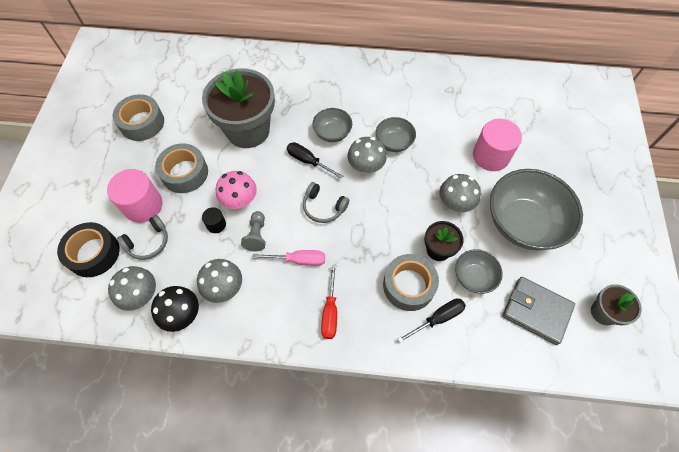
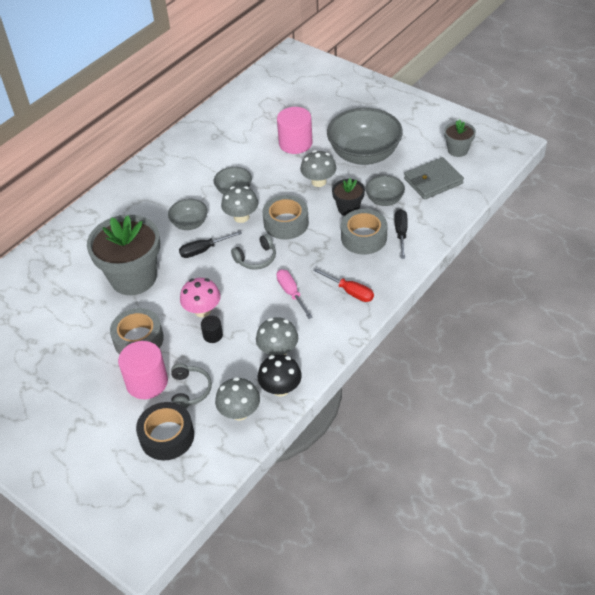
camera: 55 degrees left, 15 degrees down
(142, 123) = (48, 353): grey tape -> grey tape (286, 223)
(256, 235) = (246, 311): grey pawn -> none
(299, 260) = (291, 293): pink screwdriver -> pink screwdriver turned 60 degrees counterclockwise

